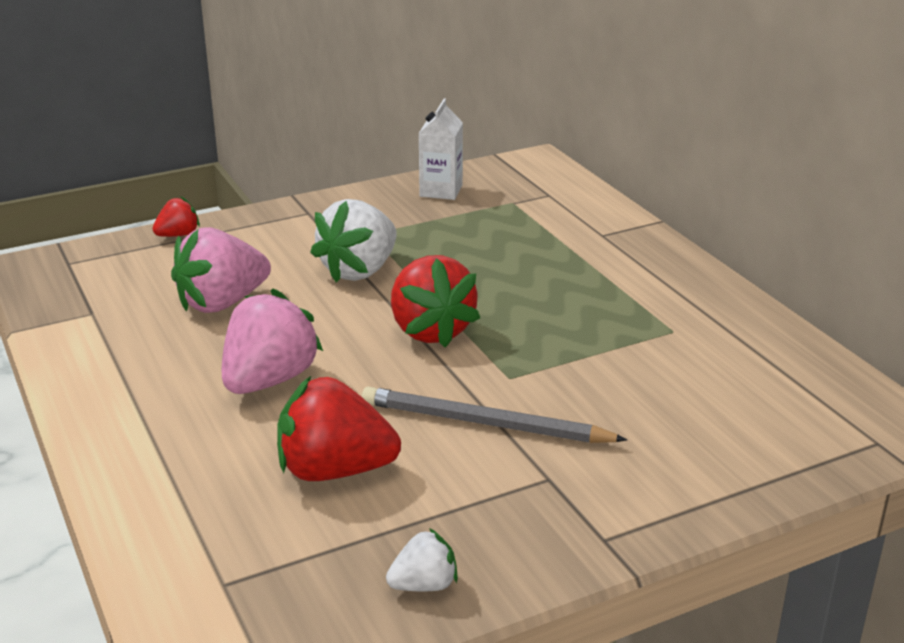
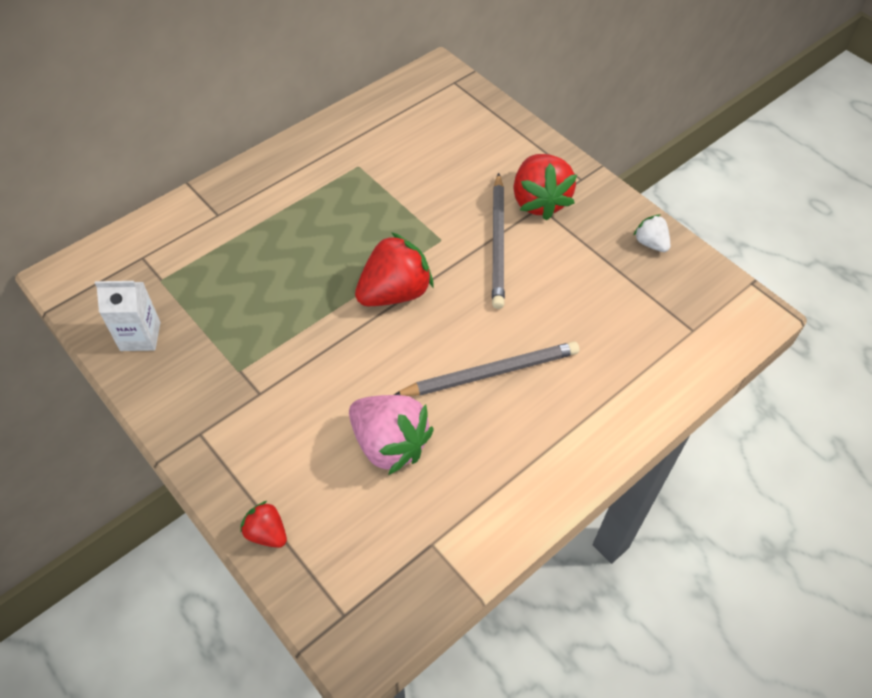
camera: 105 degrees left, 25 degrees up
(269, 380) = (491, 372): pink strawberry -> grey pencil
(334, 470) = (575, 306): red strawberry -> red strawberry (539, 201)
(359, 271) = (311, 360): white strawberry -> none

